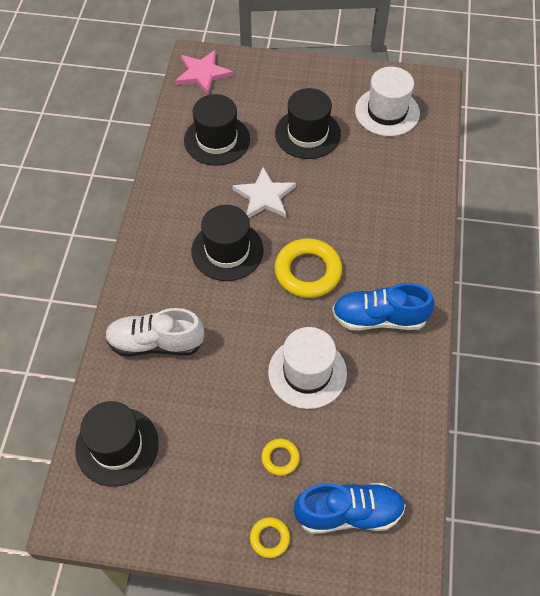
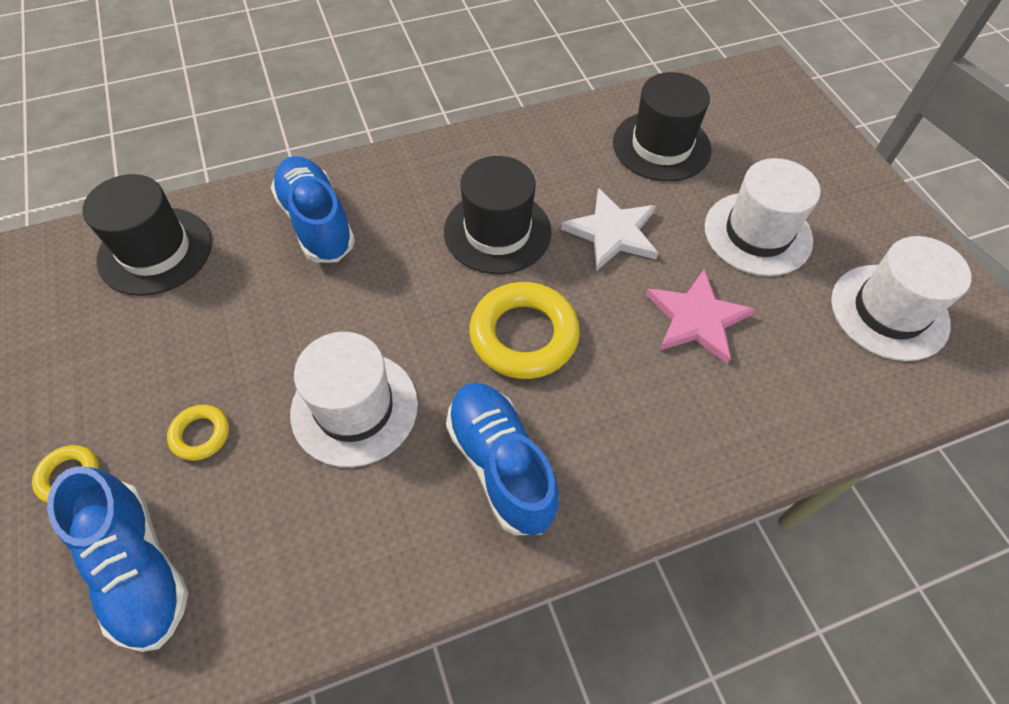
camera: 60 degrees right, 0 degrees up
(156, 343) = (317, 223): white shoe -> blue shoe
(202, 74) = (751, 88): pink star -> pink star (696, 319)
(307, 134) = (757, 233): black hat -> white hat

